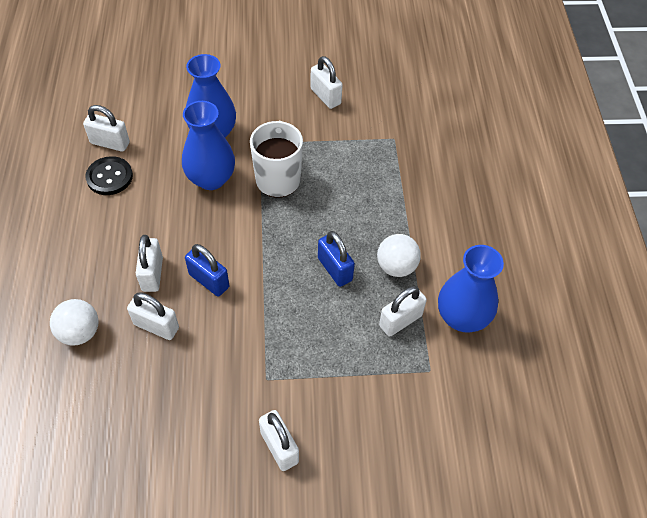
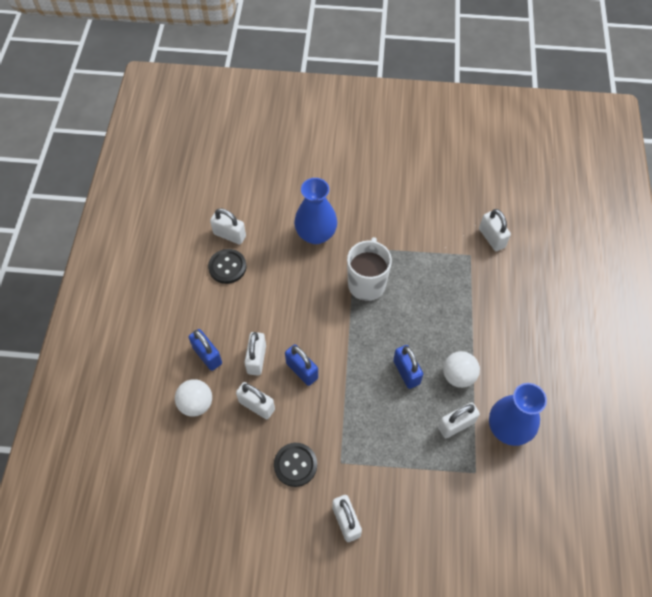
camera: 10 degrees right, 5 degrees up
(91, 276) = (207, 355): none -> blue padlock
(210, 389) = (295, 465): none -> black button
(211, 179) = (311, 277): blue vase -> none
(325, 96) = (415, 208): white padlock -> white padlock (491, 238)

